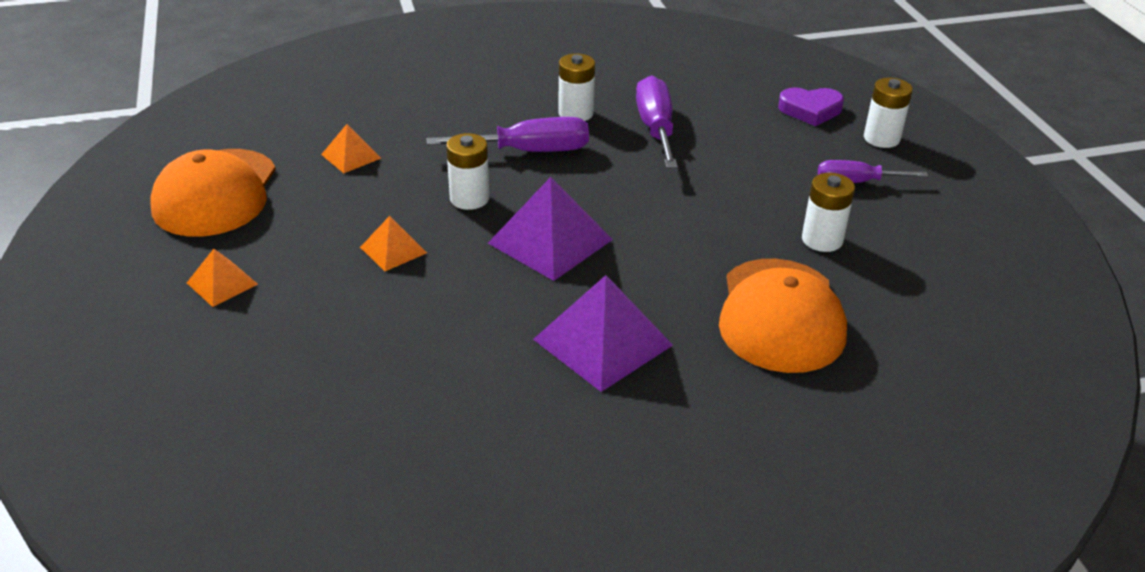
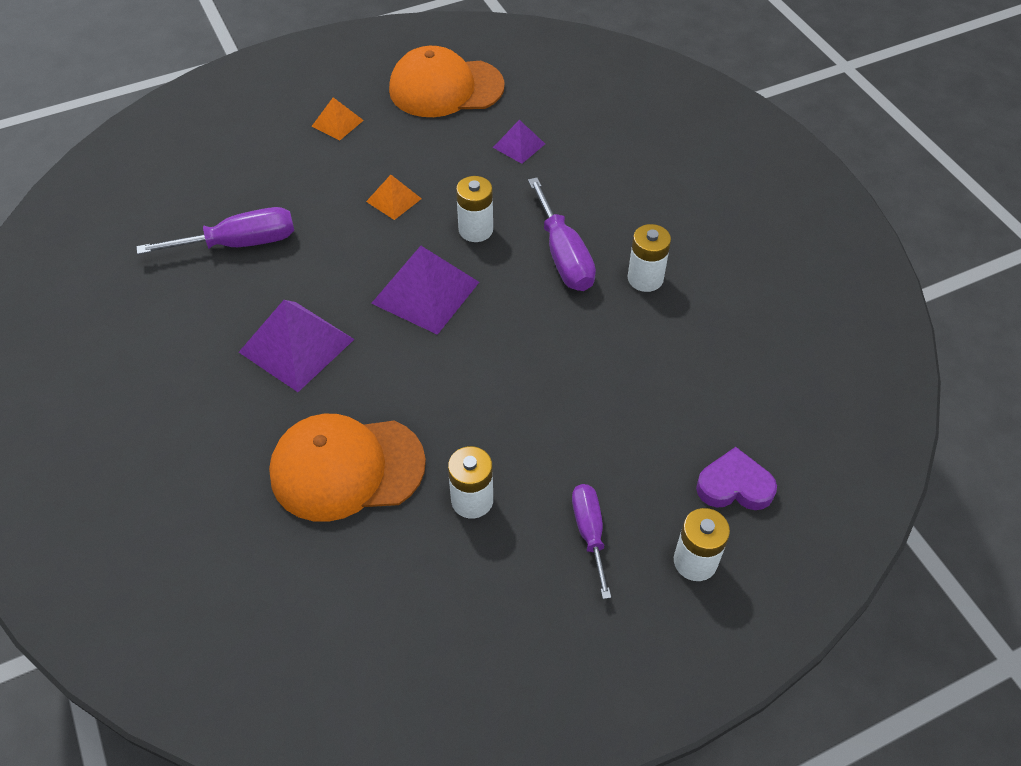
camera: 80 degrees right, 15 degrees up
(351, 156) = (519, 145): orange pyramid -> purple pyramid
(656, 128) = (639, 345): purple screwdriver -> purple screwdriver (240, 243)
(810, 110) = (734, 486): purple heart -> purple heart turned 105 degrees clockwise

